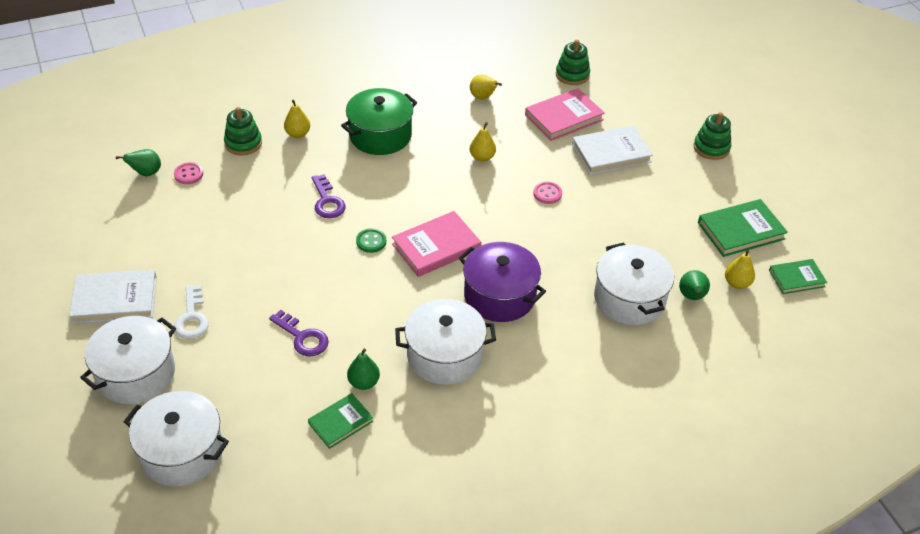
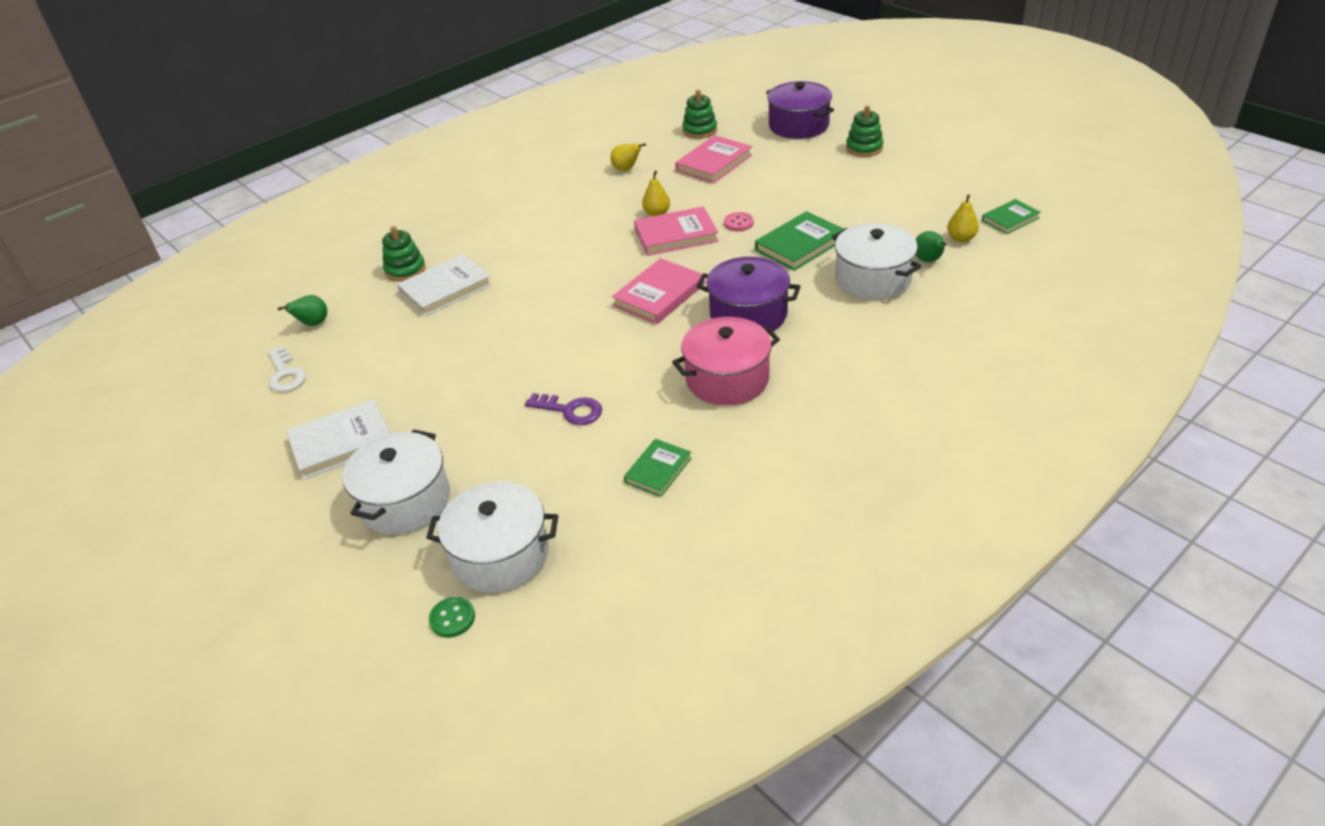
camera: 15 degrees left, 5 degrees down
(188, 174) = (361, 311): pink button -> none
(192, 317) = (438, 431): white key -> white key (285, 374)
(298, 134) = (458, 247): yellow pear -> none
(327, 201) = (523, 291): purple key -> none
(363, 382) = (659, 428): green pear -> none
(371, 241) = (590, 310): green button -> green button (452, 618)
(380, 135) = (544, 225): green pot -> none
(444, 355) = (727, 379): white pot -> pink pot
(485, 187) = (676, 235): none -> pink book
(611, 153) = (776, 177): white book -> white book (446, 289)
(666, 100) = (798, 126): none -> purple pot
(741, 231) = (935, 199): green book -> green book (800, 245)

